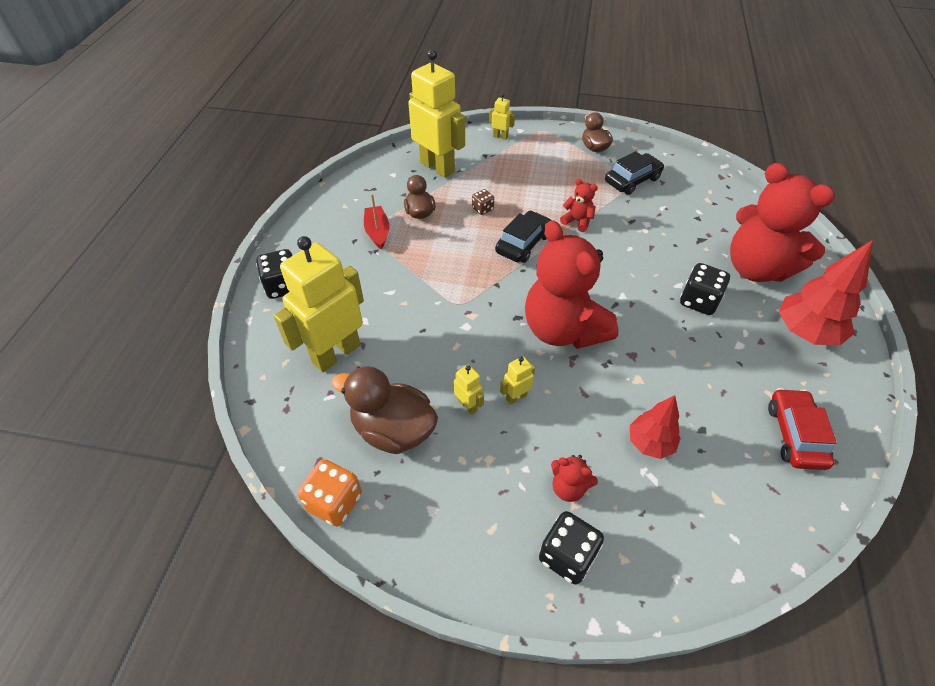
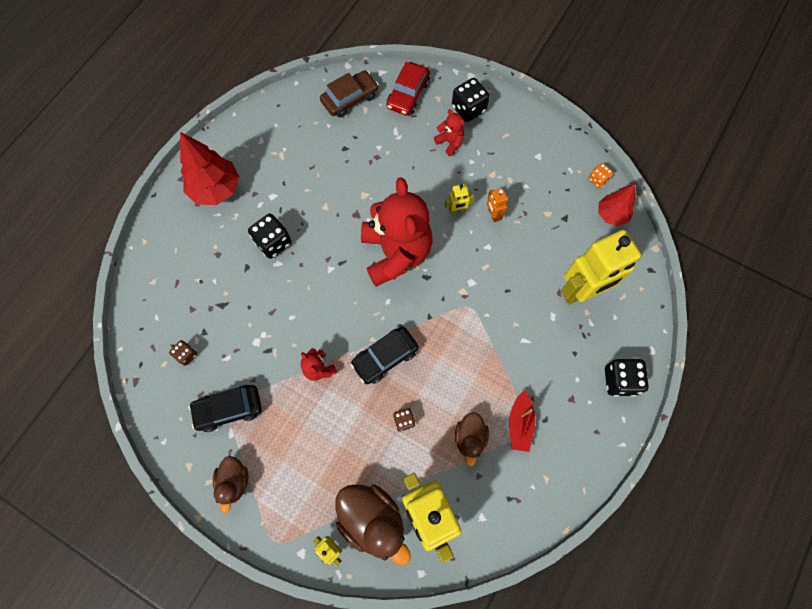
camera: 160 degrees left, 20 degrees up
(334, 502) = (598, 179): orange dice -> orange dice, size x0.56
(393, 430) = (550, 214): brown duck -> brown duck (372, 520)
(468, 405) = (493, 215): yellow robot -> orange robot
(650, 443) = (384, 151): red tree -> red tree (611, 214)
(697, 200) = (186, 355): none -> brown dice
(750, 508) = (350, 98): none -> brown car
(756, 268) = (201, 257): red teddy bear -> none
(795, 435) = (289, 126): red car -> red car (408, 94)

